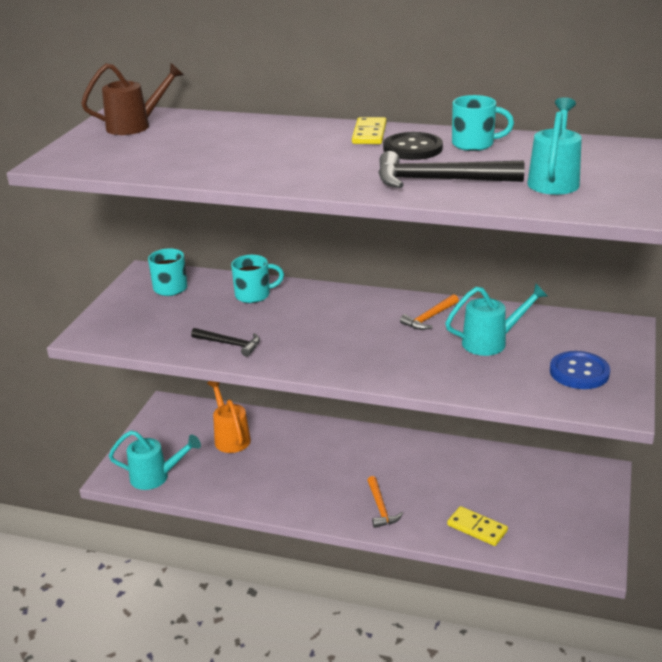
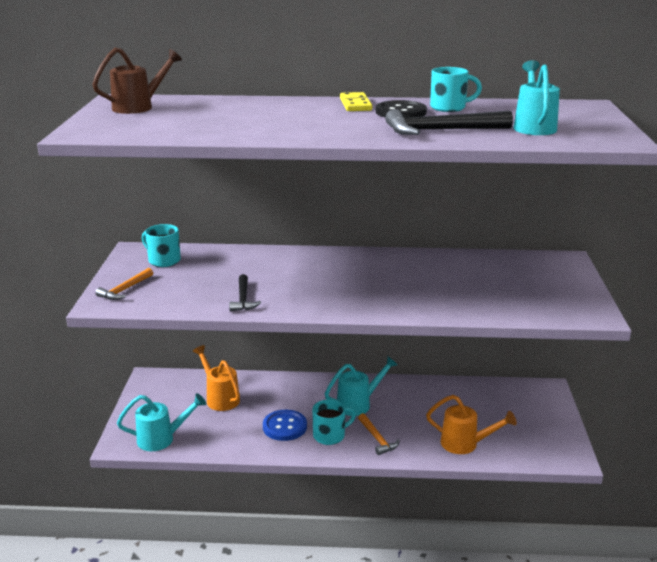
camera: 15 degrees left, 5 degrees down
(230, 344) = (243, 299): black hammer -> black hammer turned 75 degrees clockwise
(254, 295) = (245, 260): turquoise mug -> turquoise mug (330, 435)
(429, 318) = (407, 265): orange hammer -> orange hammer (124, 290)
(477, 528) = (465, 444): yellow domino -> orange watering can
(491, 342) = (468, 278): turquoise watering can -> turquoise watering can (358, 404)
(579, 372) = (549, 293): blue button -> blue button (284, 427)

